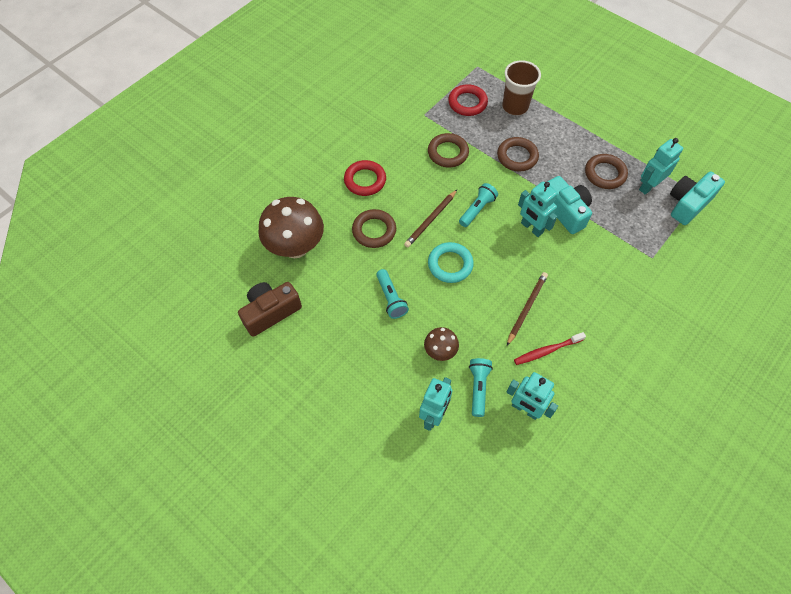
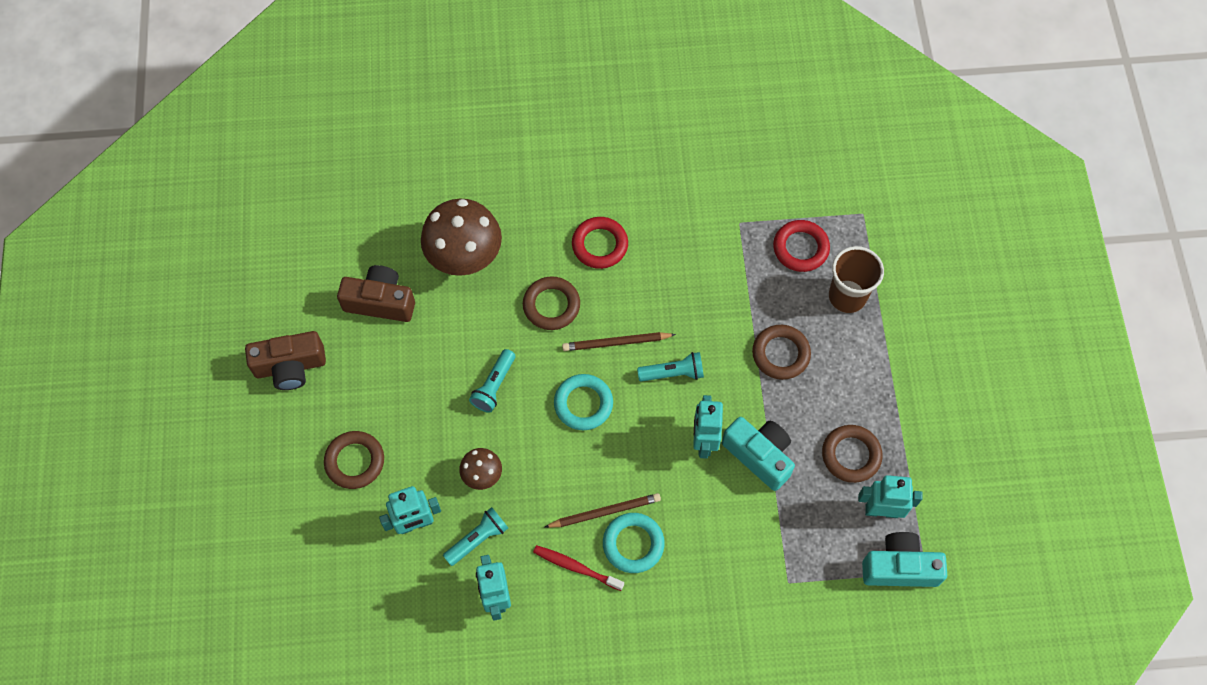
camera: 45 degrees right, 5 degrees up
(253, 398) = (290, 367): none -> brown camera
(448, 153) = (714, 287): brown ring -> brown ring (355, 461)
(560, 310) = (633, 544): none -> turquoise ring
(565, 211) = (759, 455): turquoise camera -> turquoise camera turned 60 degrees counterclockwise

